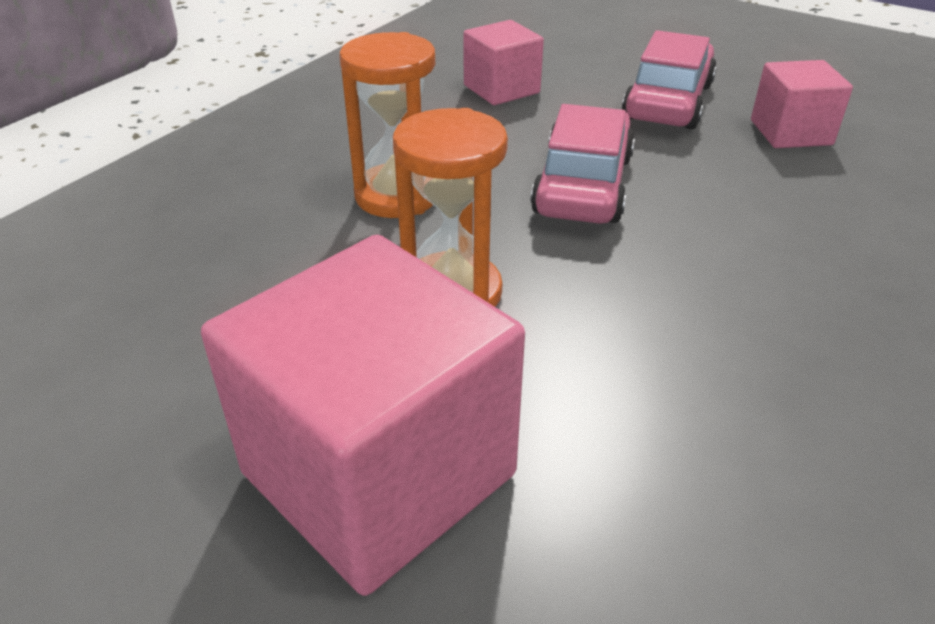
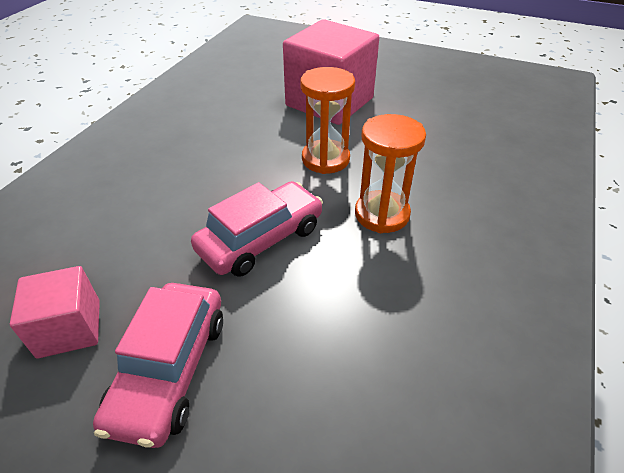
camera: 170 degrees right, 5 degrees up
(501, 89) = (346, 369): pink cube -> none
(583, 185) = (261, 239): pink car -> pink car turned 135 degrees counterclockwise

